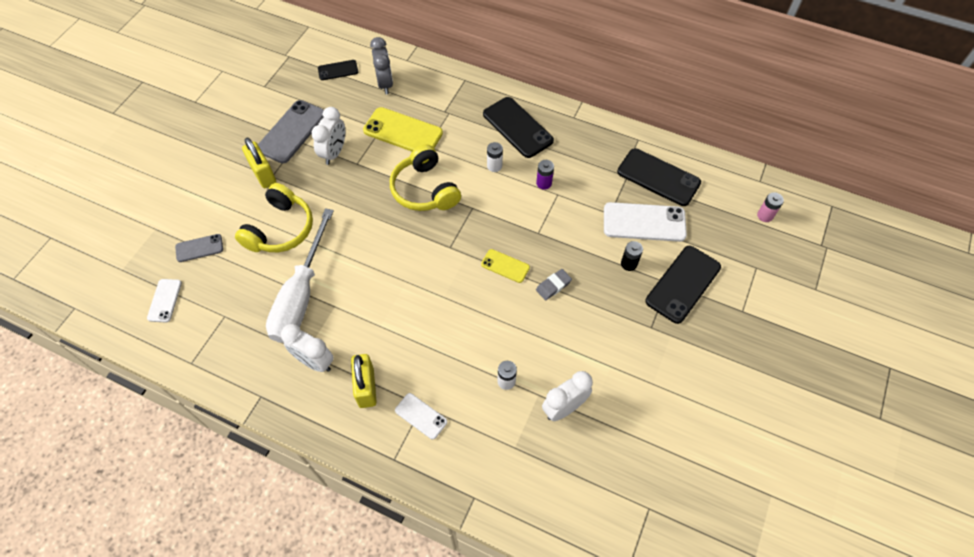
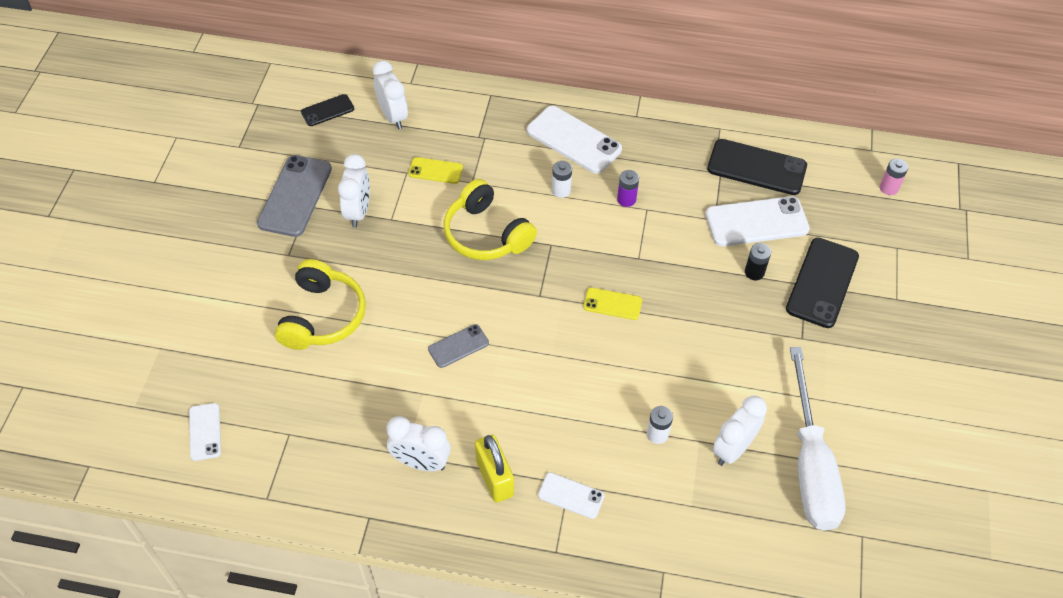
camera: 15 degrees left, 5 degrees down
(199, 248) = (227, 360): grey phone -> grey phone (458, 346)
(263, 174) = (277, 254): yellow padlock -> none
(301, 295) = (377, 389): white screwdriver -> white screwdriver (810, 465)
(385, 84) = (393, 116): grey clock -> white clock
(403, 132) = (435, 171): yellow phone -> yellow phone, size x0.55
(517, 127) = (574, 140): black phone -> white phone
(553, 286) = (676, 315): grey eraser -> none

